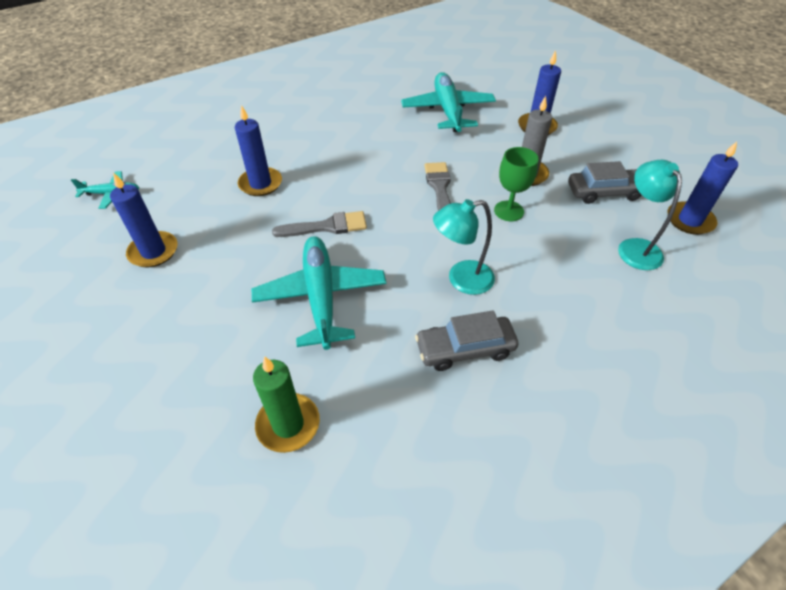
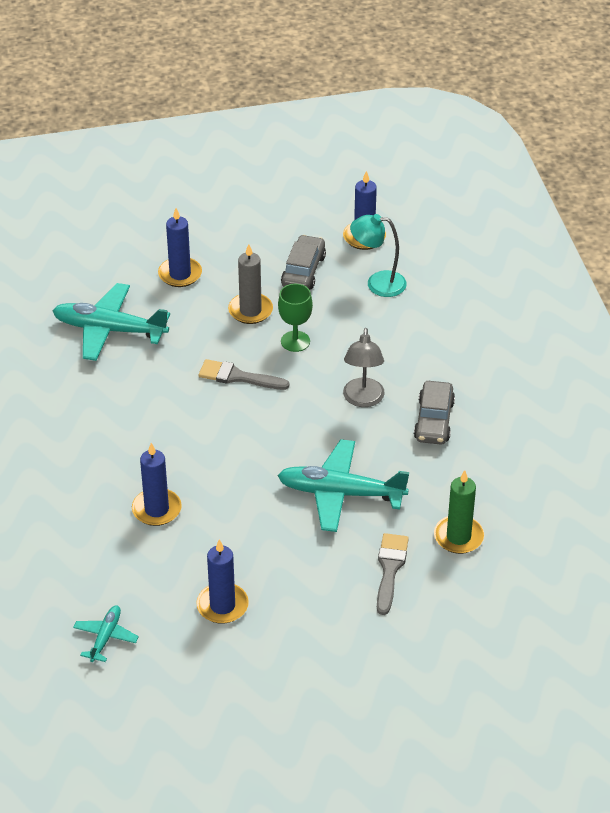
camera: 70 degrees left, 5 degrees down
(326, 226) = (251, 471): grey brush -> grey brush (390, 569)
(461, 279) = (363, 399): turquoise lamp -> grey lamp

